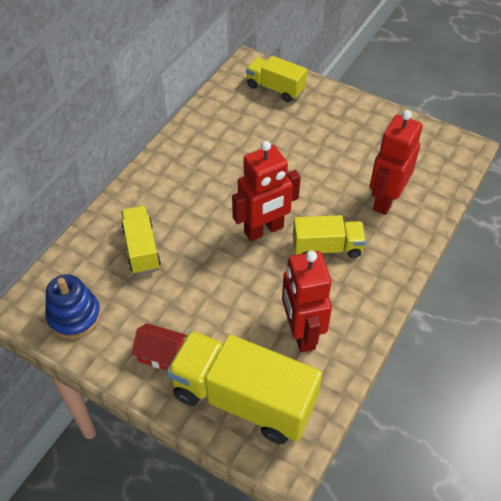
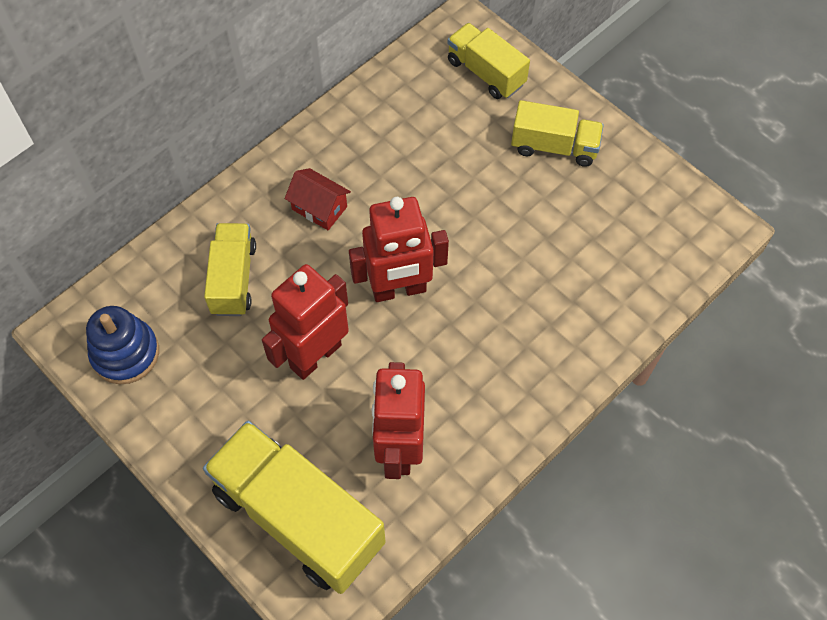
camera: 15 degrees right, 10 degrees up
(161, 354) = (216, 432): red house -> red house (319, 208)
(327, 247) = (473, 335): yellow truck -> yellow truck (554, 146)
(385, 200) = (578, 283): red robot -> red robot (315, 355)

